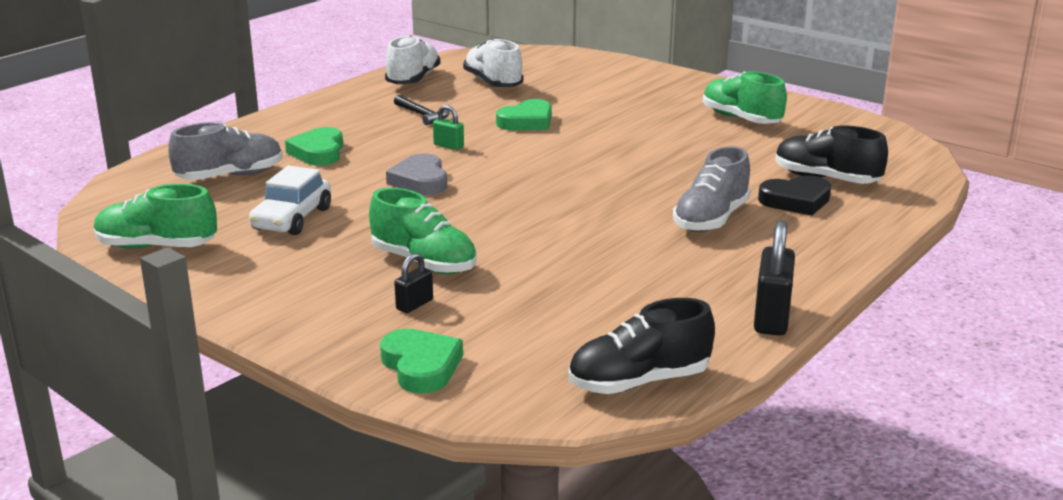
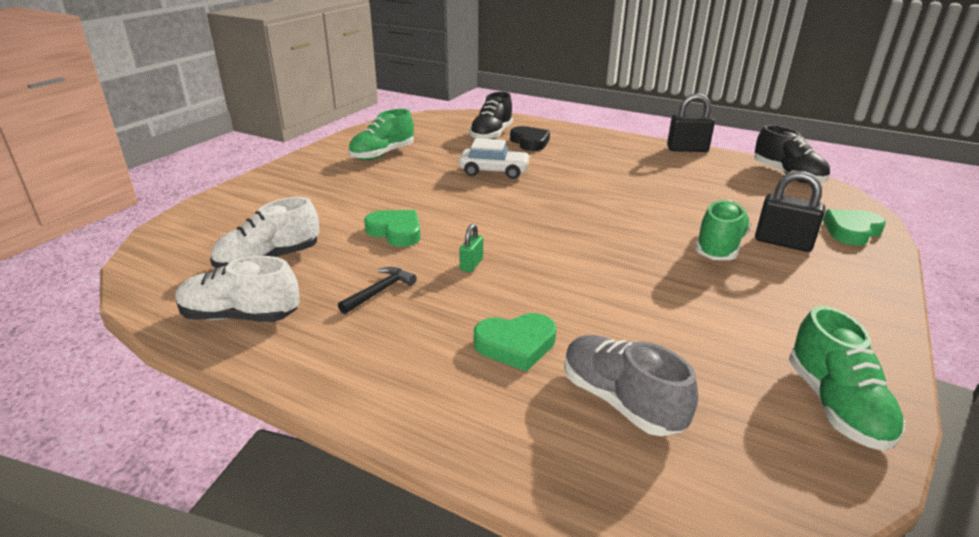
camera: 100 degrees left, 5 degrees up
(292, 219) = (697, 326): white car -> white car (494, 171)
(414, 305) = (783, 242): black padlock -> black padlock, size x1.82
(420, 181) = (565, 268): grey heart -> none
(711, 219) = (573, 162): grey shoe -> none

